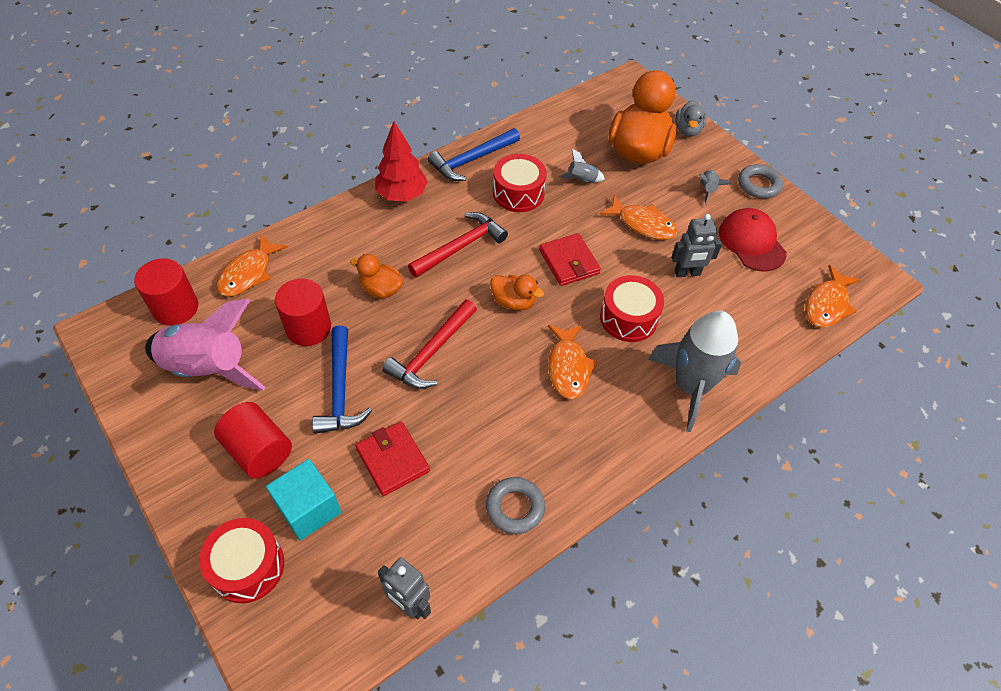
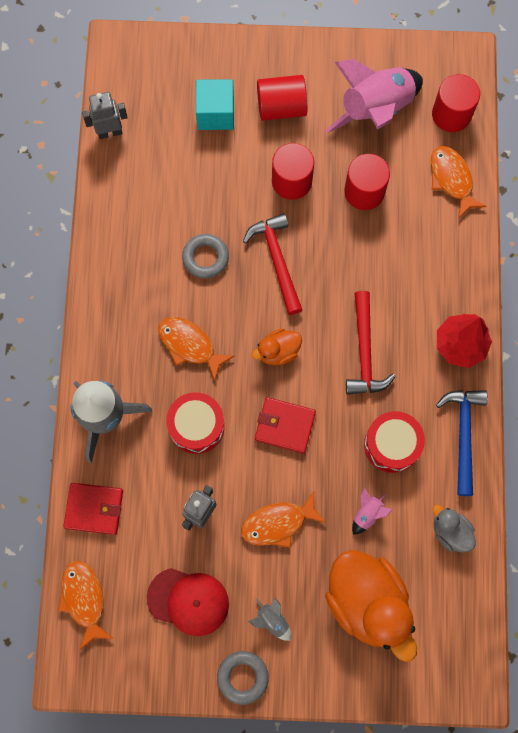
camera: 130 degrees right, 20 degrees up
(248, 567) = (204, 62): red drum -> none
(340, 390) = (291, 181): blue hammer -> red cylinder
(381, 289) = (364, 263): orange duck -> none
(392, 460) = (210, 181): red wallet -> red wallet (94, 509)
(515, 507) = (118, 231): grey ring -> grey ring (205, 258)
(582, 180) = (367, 514): grey rocket -> pink rocket
(688, 130) = (360, 679): grey duck -> grey duck (450, 532)

